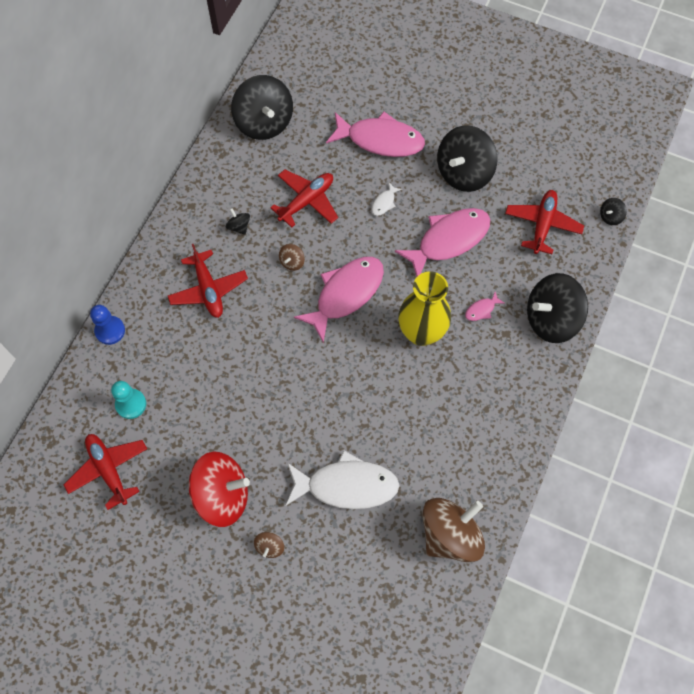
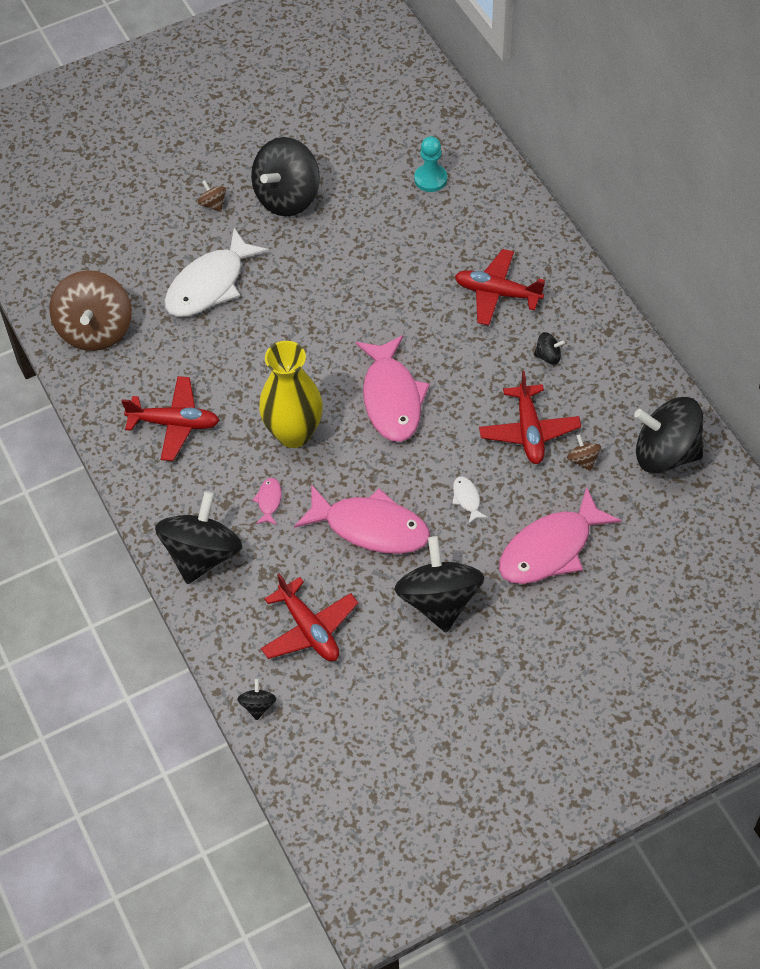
camera: 130 degrees right, 10 degrees down
(108, 470) = (383, 136): red plane -> red plane (174, 423)
(110, 331) = (519, 200): blue pawn -> none
(222, 495) = (287, 197): red spinning top -> black spinning top
(292, 262) = (467, 376): brown spinning top -> brown spinning top (583, 460)
(449, 240) = (371, 527): pink fish -> pink fish turned 75 degrees counterclockwise

